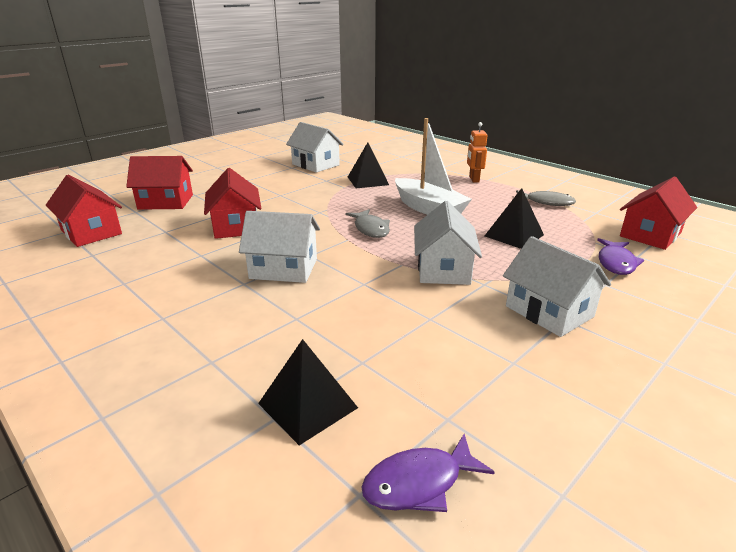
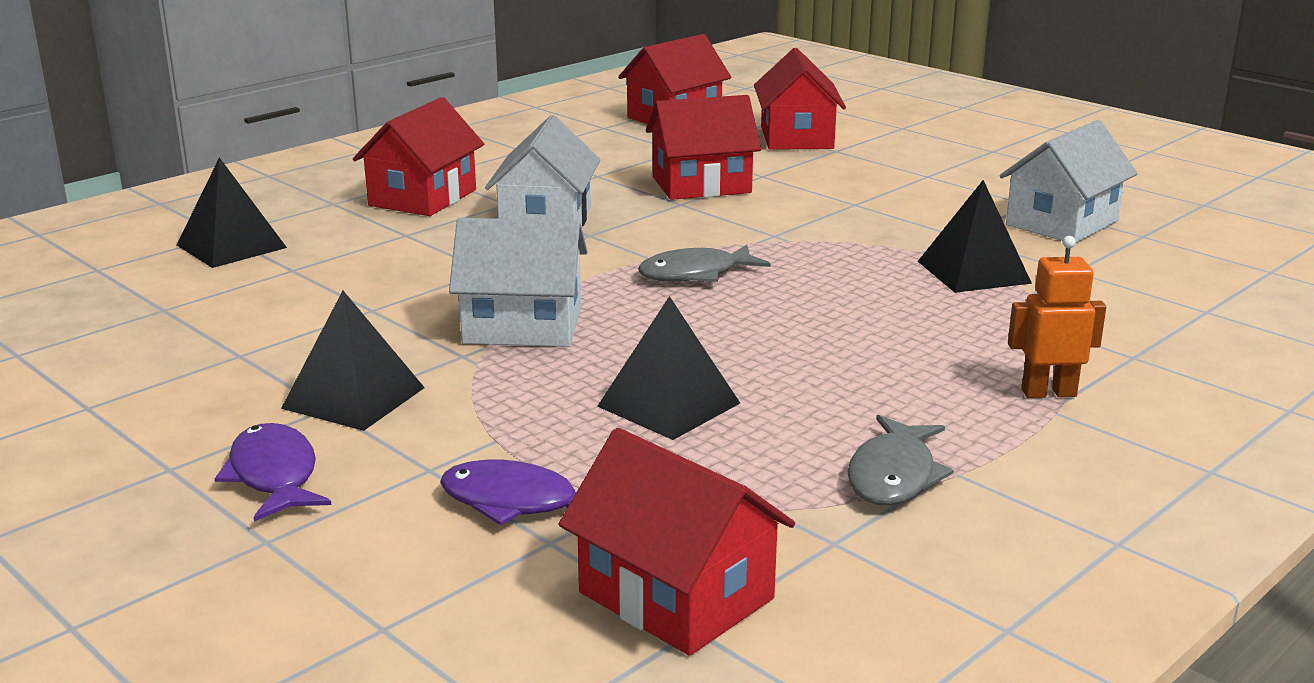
camera: 90 degrees right, 5 degrees down
(217, 317) = (422, 198): none -> red house
(419, 483) = (88, 292): purple fish -> purple fish (274, 476)
(429, 209) = (811, 327): white boat -> none
(549, 311) = (354, 398): white house -> black pyramid

